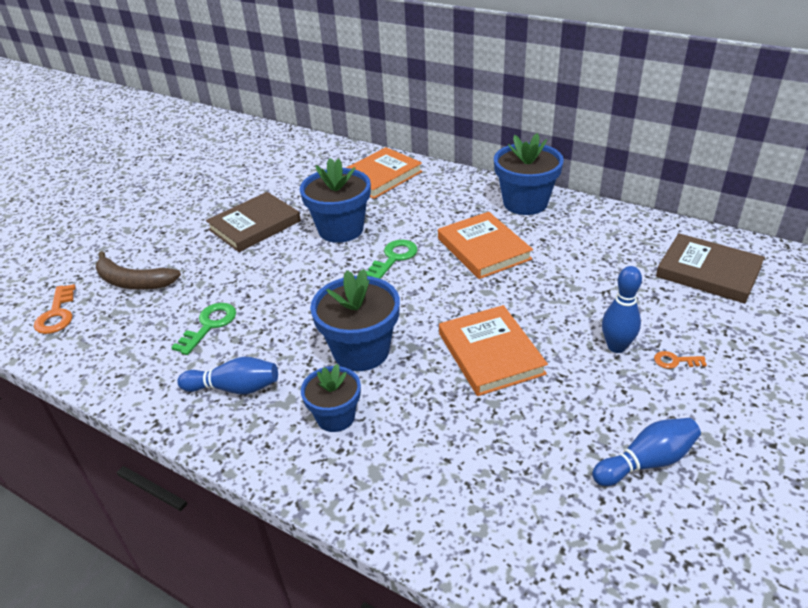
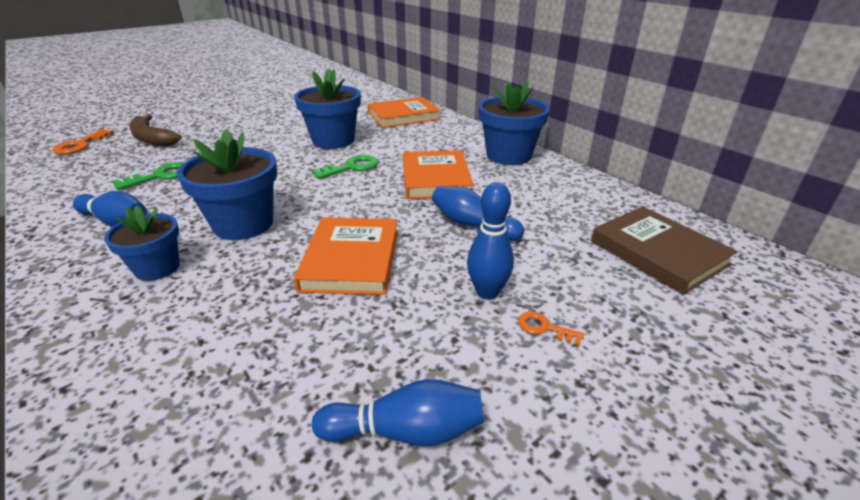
camera: 20 degrees right, 5 degrees down
(254, 225) = (275, 125): brown book -> none
(556, 289) = (472, 225): none -> blue bowling pin

